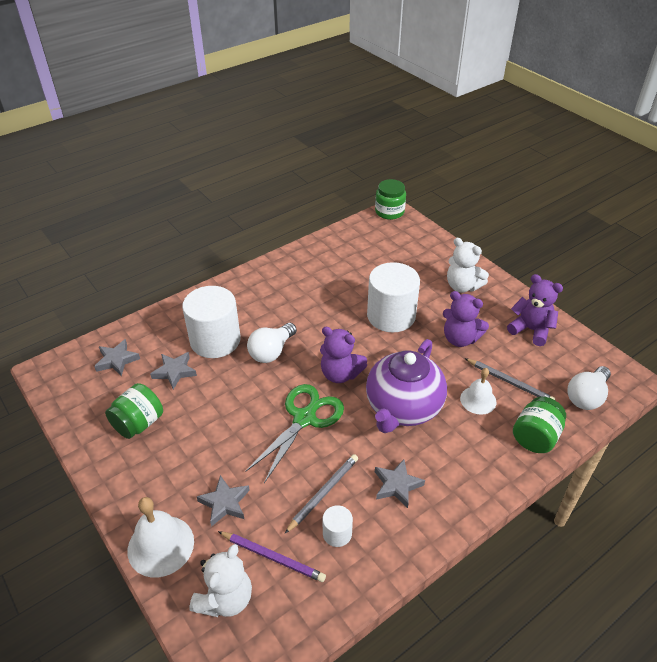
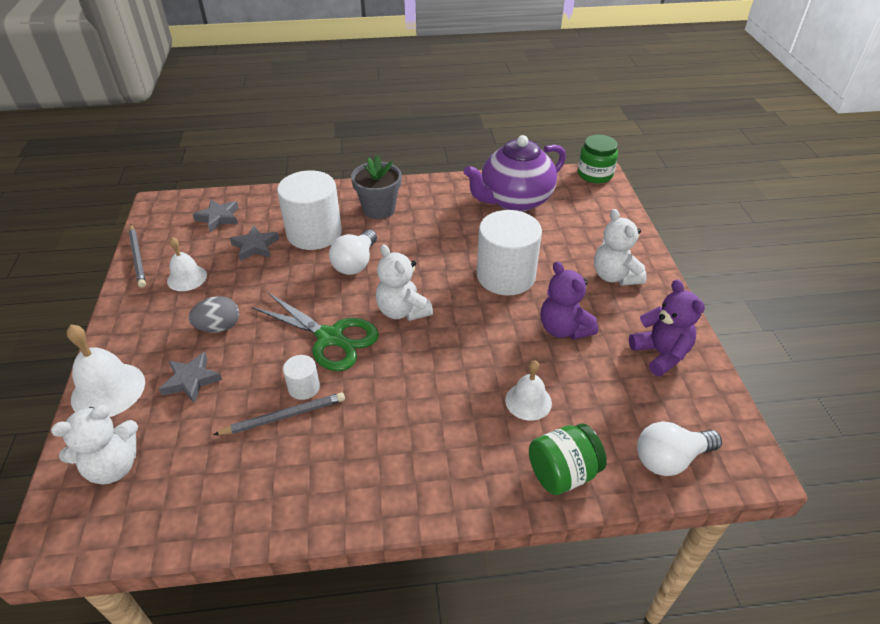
camera: 30 degrees right, 0 degrees up
(138, 423) = (187, 278): green jar -> white bell
(207, 451) = (219, 327): none -> grey egg
(251, 299) = (379, 209): none -> grey flower pot
(271, 351) = (355, 263): white light bulb -> white light bulb turned 45 degrees counterclockwise
(273, 557) = (186, 452): purple pencil -> none
(304, 418) = (330, 337): green scissors -> green scissors turned 60 degrees clockwise
(337, 533) = (261, 462): white cylinder -> white cylinder (304, 387)
(340, 374) = (402, 311): purple teddy bear -> white teddy bear
(397, 485) = (362, 446): grey star -> none
(403, 408) = (437, 372): purple teapot -> purple teapot (514, 200)
(509, 382) = (583, 399): grey pencil -> grey pencil (138, 257)

